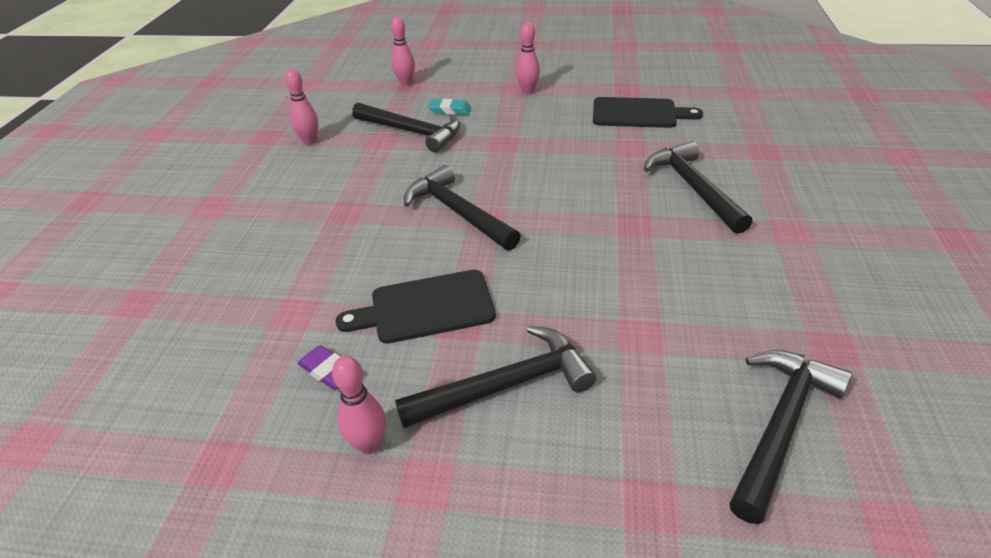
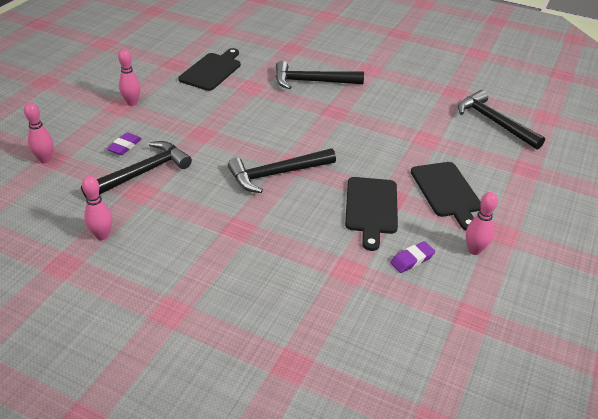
camera: 75 degrees left, 0 degrees up
(450, 110) = (124, 146): turquoise eraser -> purple eraser
(506, 386) = (447, 192): black hammer -> black cutting board

